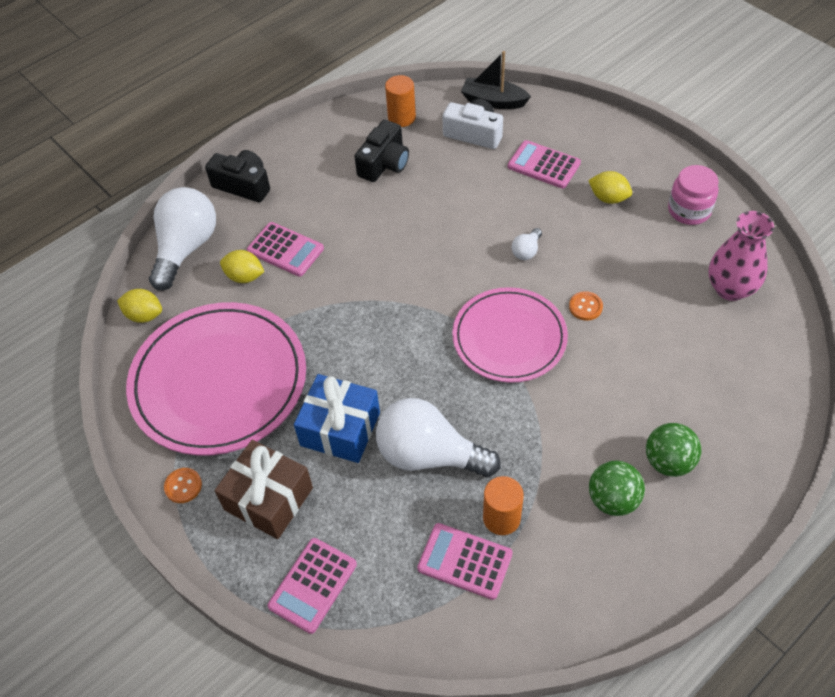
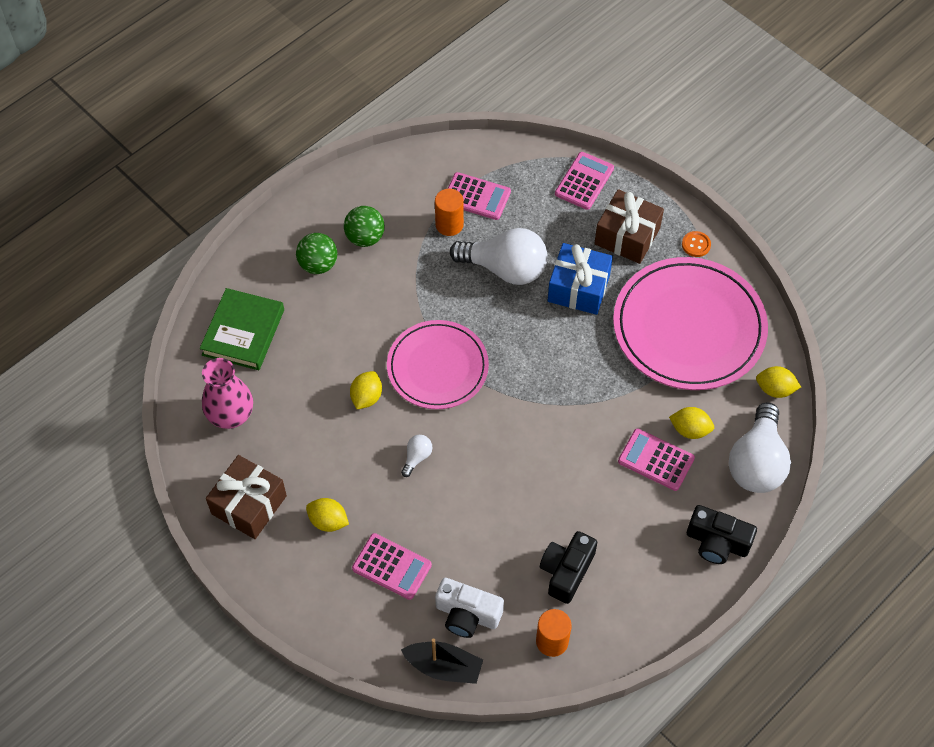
camera: 175 degrees right, 5 degrees up
(585, 307) = (366, 397): orange button -> yellow lemon
(689, 210) = (249, 505): pink jar -> brown gift
(741, 376) = (243, 332): none -> green book

